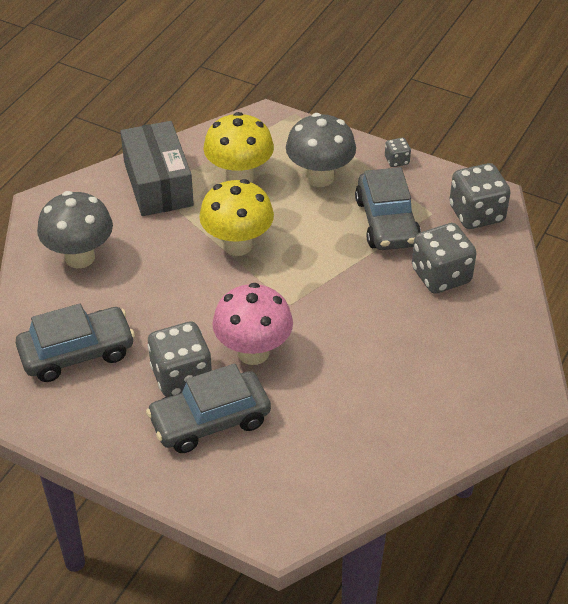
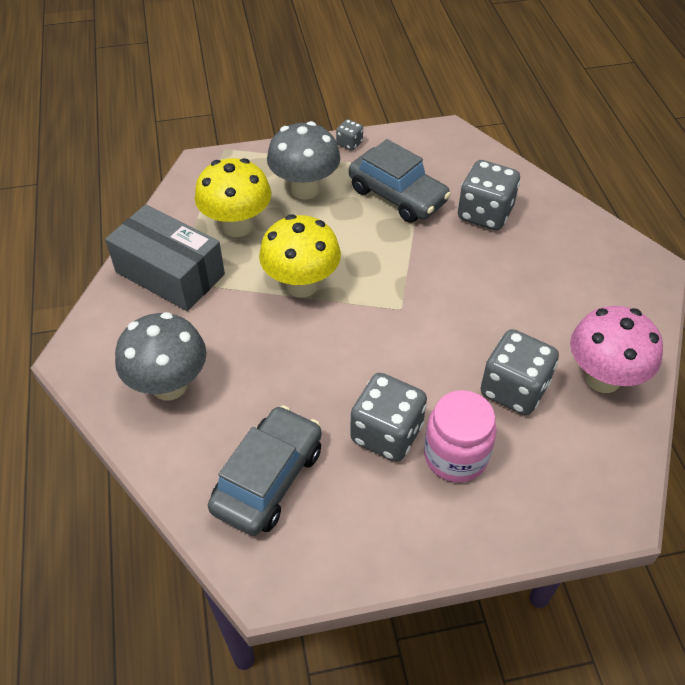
camera: 40 degrees left, 5 degrees up
(210, 421) = (455, 456): grey car -> pink jar
(253, 352) = (420, 369): pink mushroom -> pink mushroom (602, 378)
(476, 214) = (454, 152): grey dice -> grey dice (514, 389)

